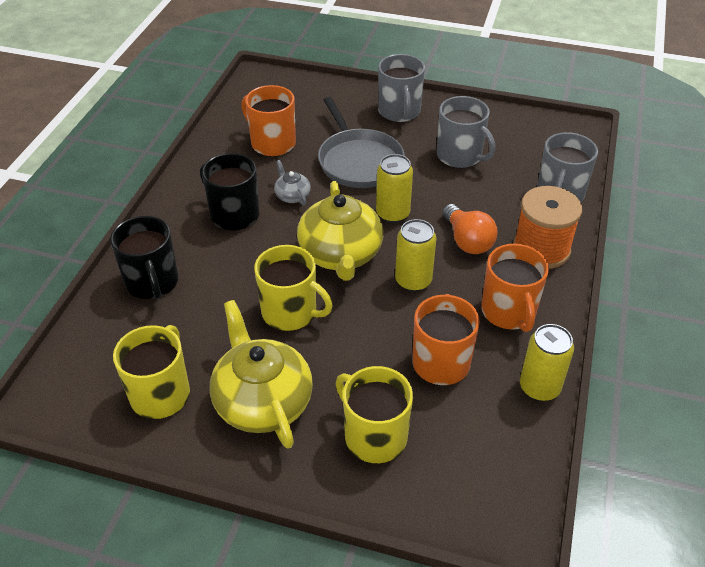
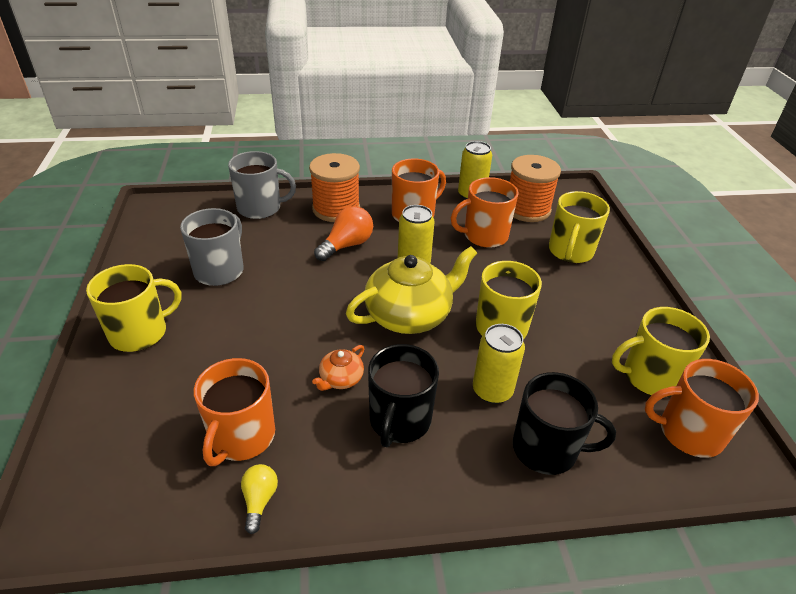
camera: 115 degrees left, 5 degrees down
(93, 383) = (689, 432): none -> orange mug
(152, 282) = (546, 449): black mug -> black mug turned 60 degrees clockwise
(220, 143) = (259, 500): none -> yellow light bulb
(262, 401) = (597, 312): yellow teapot -> none
(292, 195) = (340, 379): grey teapot -> orange teapot
(358, 161) = (254, 342): grey pan -> none
(393, 214) = (333, 295): yellow can -> yellow can (492, 390)
(399, 111) = (140, 332): grey mug -> yellow mug
(485, 436) = (527, 209): none -> orange spool

